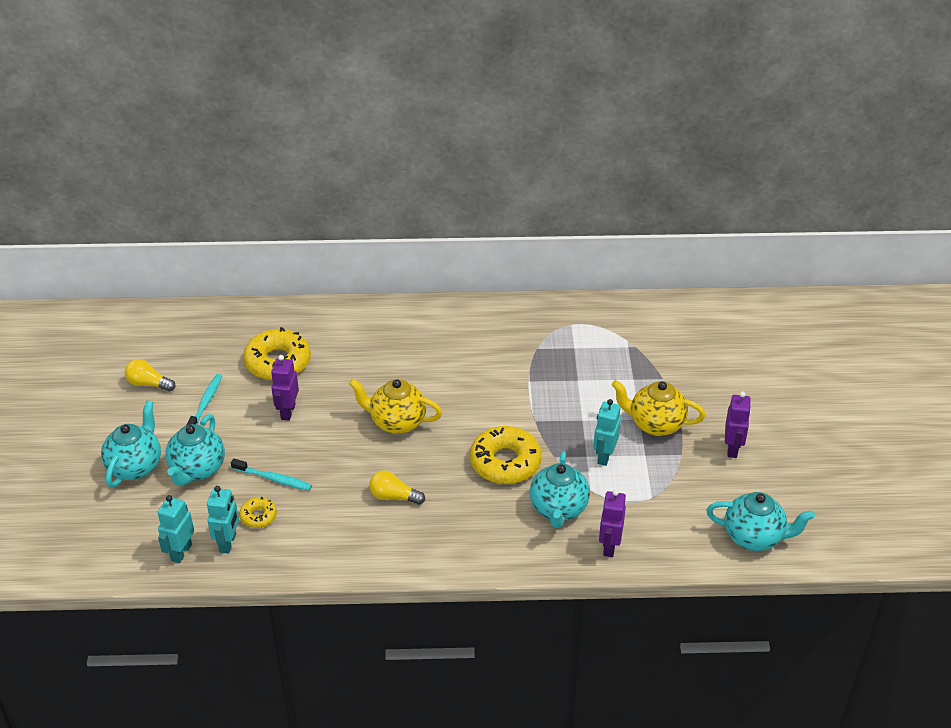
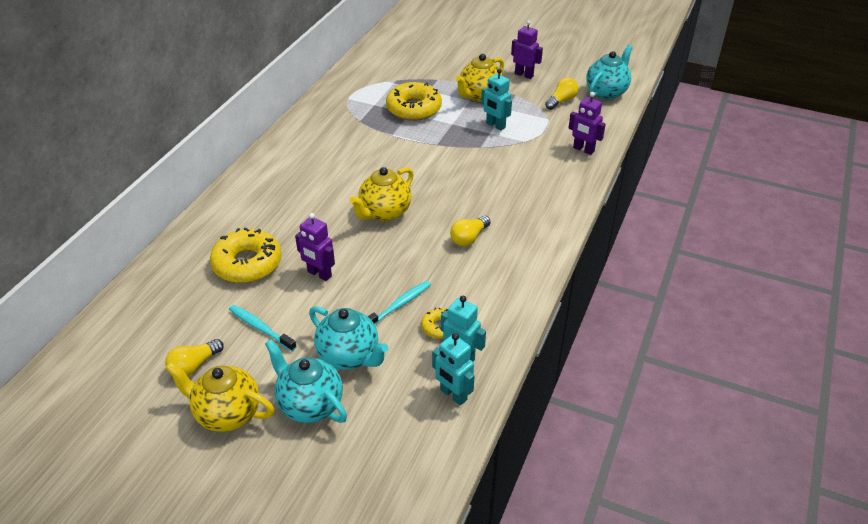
camera: 65 degrees left, 0 degrees up
(109, 423) = (227, 413): none -> yellow teapot
(505, 462) = (470, 171): yellow donut -> yellow donut (414, 108)
(558, 509) = (534, 160): turquoise teapot -> none
(700, 499) = (561, 101): none -> yellow light bulb

